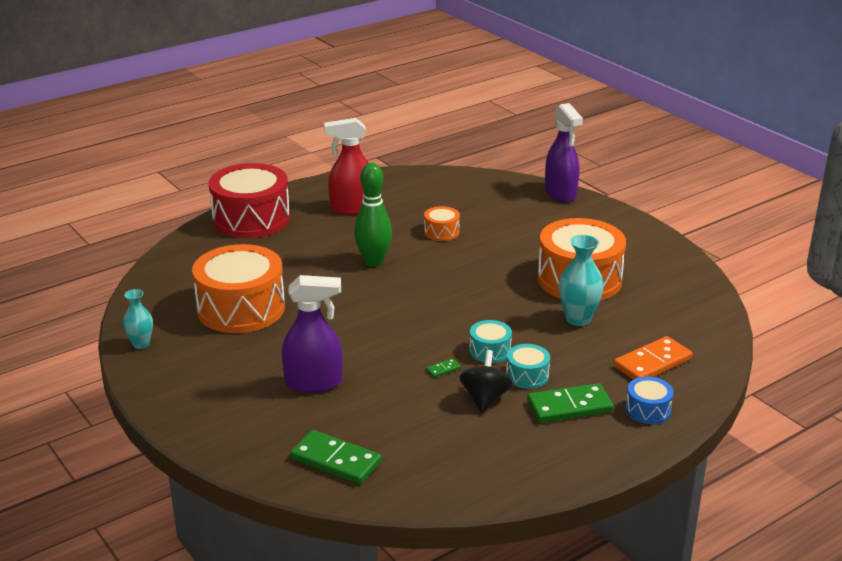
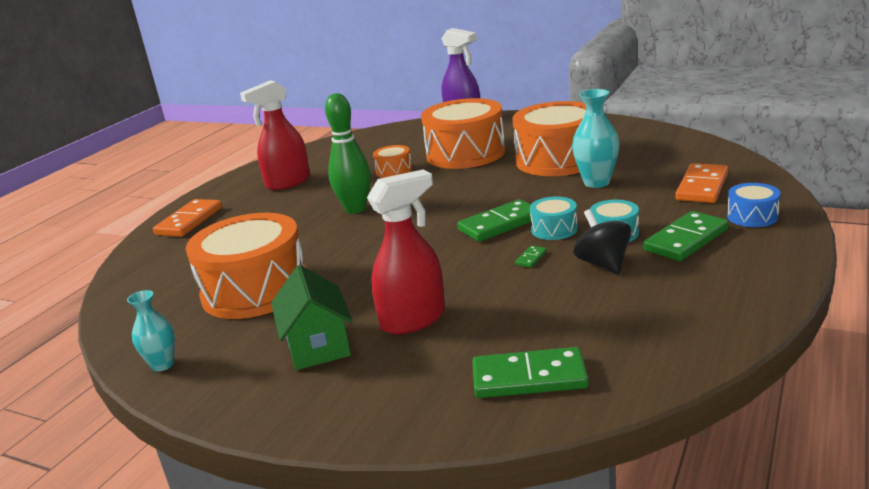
camera: 25 degrees left, 5 degrees down
(239, 374) = (318, 345): none -> green house
(251, 219) = (189, 221): red drum -> orange domino
(314, 383) = (413, 319): purple spray bottle -> red spray bottle
(458, 327) = (500, 224): none -> green domino
(516, 237) = (465, 153): none -> orange drum

